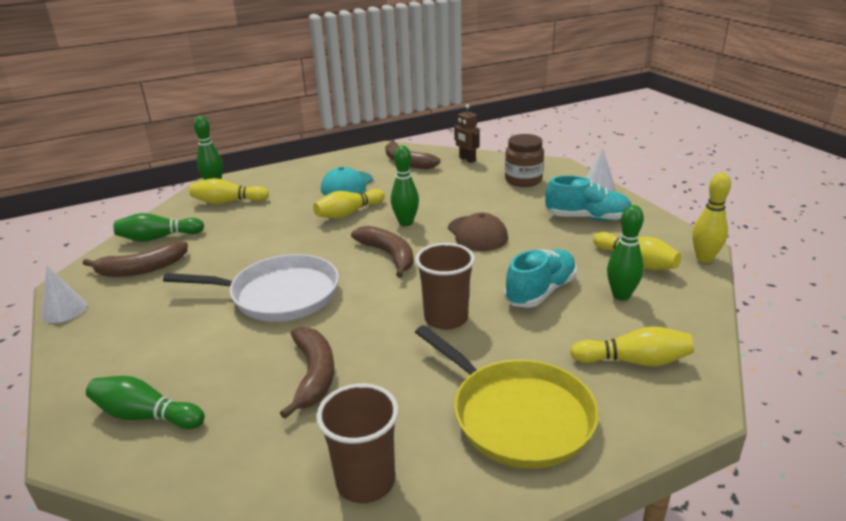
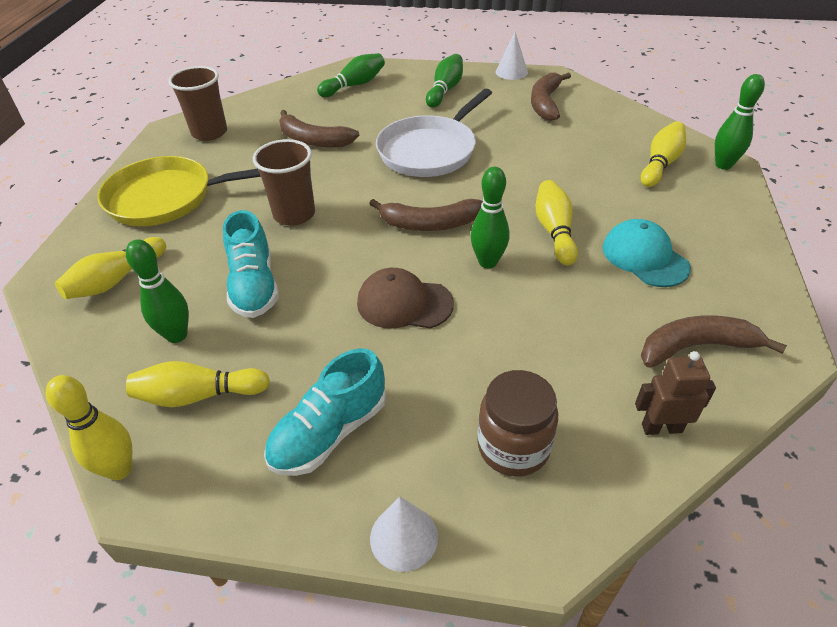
camera: 125 degrees right, 15 degrees up
(158, 238) = (602, 116): green bowling pin -> green bowling pin (445, 90)

